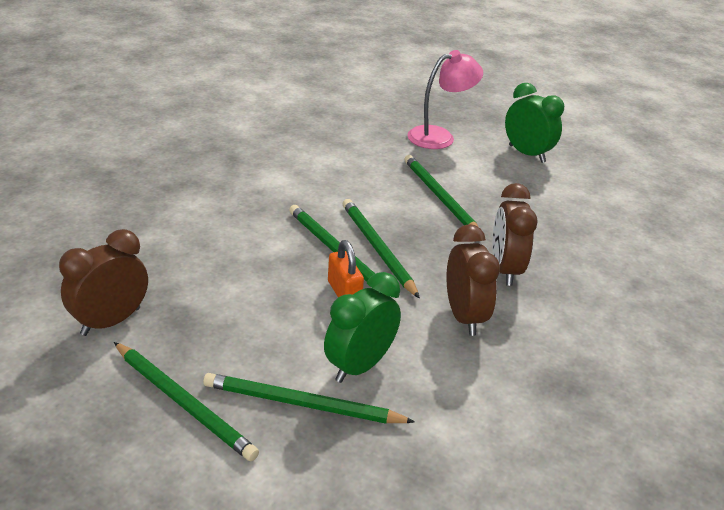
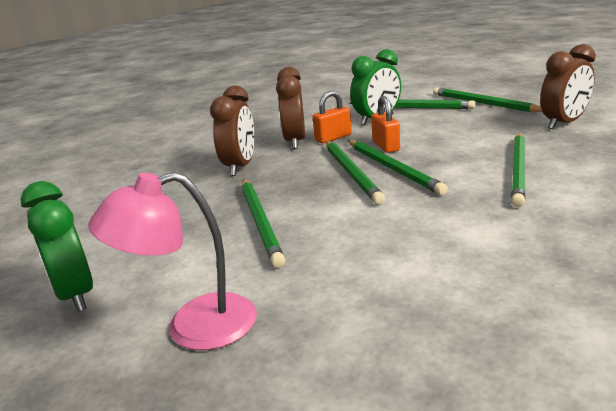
camera: 165 degrees left, 10 degrees down
(215, 239) = (518, 170): none -> green pencil
(414, 320) = (333, 138): none -> orange padlock

